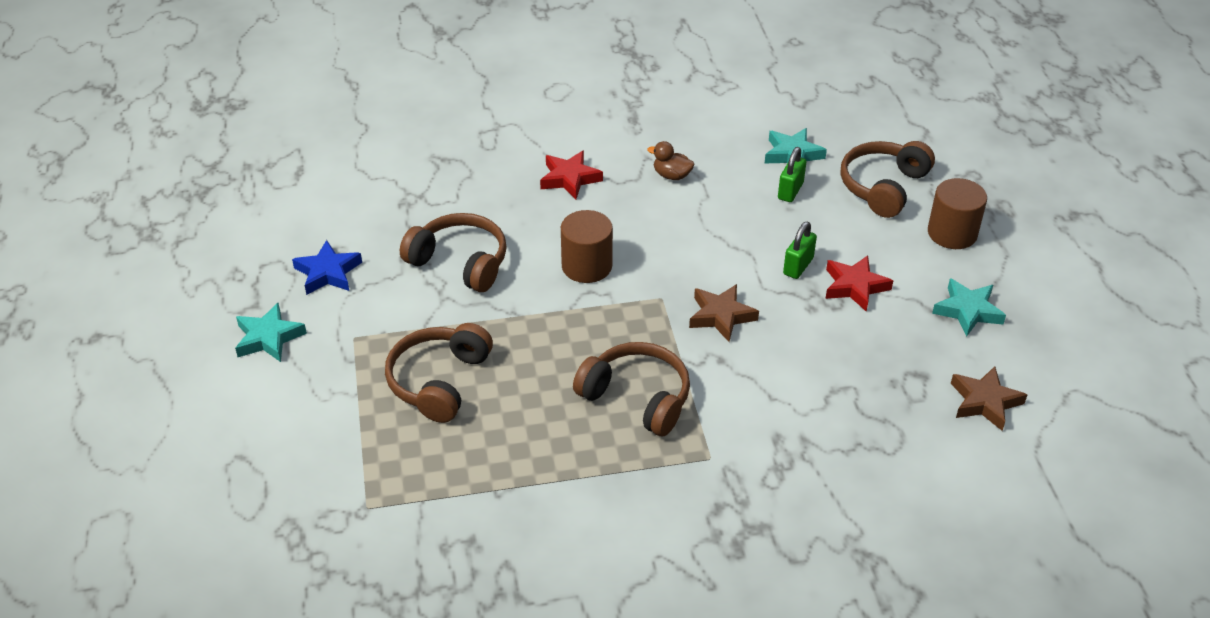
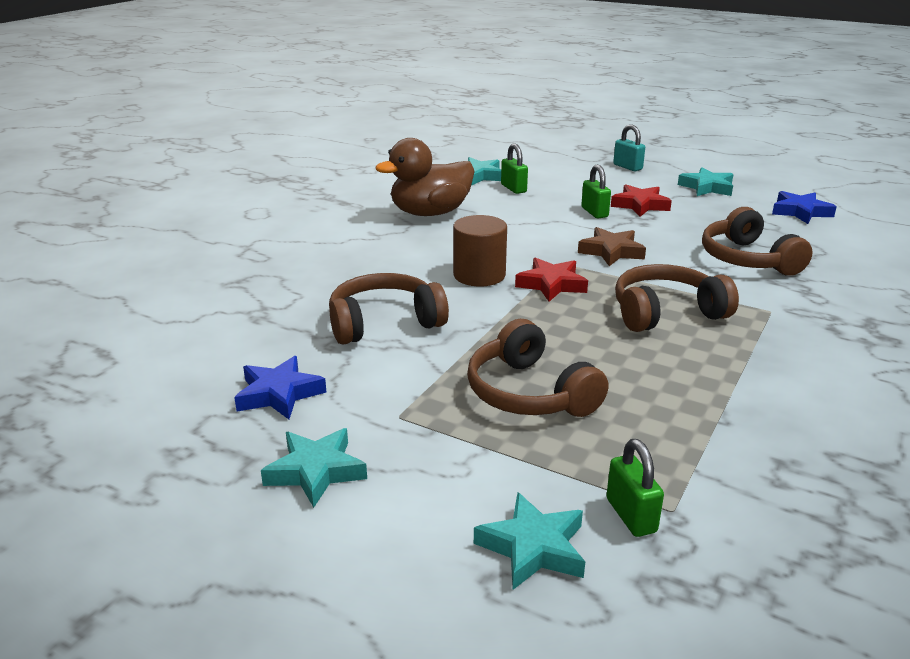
camera: 50 degrees left, 15 degrees down
(279, 463) = (533, 547): none -> turquoise star
(345, 491) = (631, 515): none -> green padlock
(569, 178) = (365, 244): red star -> red star (551, 284)
(671, 175) = (430, 213): brown duck -> brown duck, size x2.22
(883, 187) = (554, 167): brown headphones -> brown headphones (747, 259)
(952, 233) = (627, 167): brown cylinder -> turquoise padlock
(985, 402) = (800, 212): brown star -> blue star

